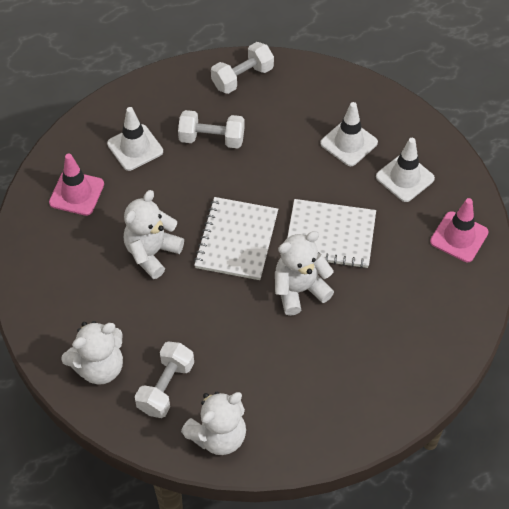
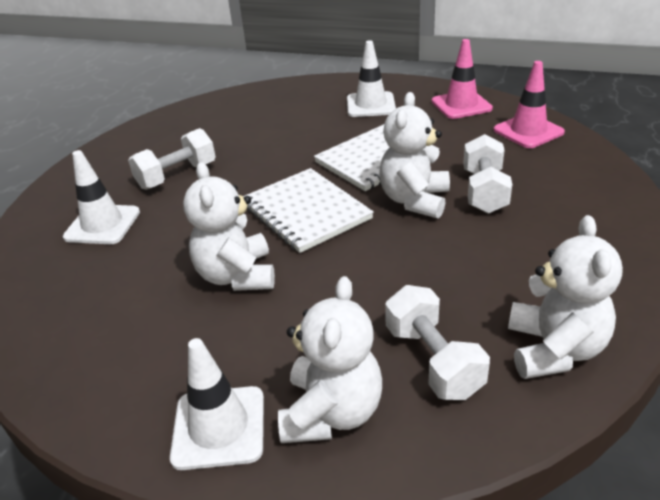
camera: 45 degrees left, 20 degrees down
(76, 193) = (76, 295): pink traffic cone -> pink traffic cone (528, 131)
(242, 77) = (150, 134): white dumbbell -> white dumbbell (484, 191)
(349, 143) = (299, 114): white traffic cone -> white traffic cone (219, 427)

